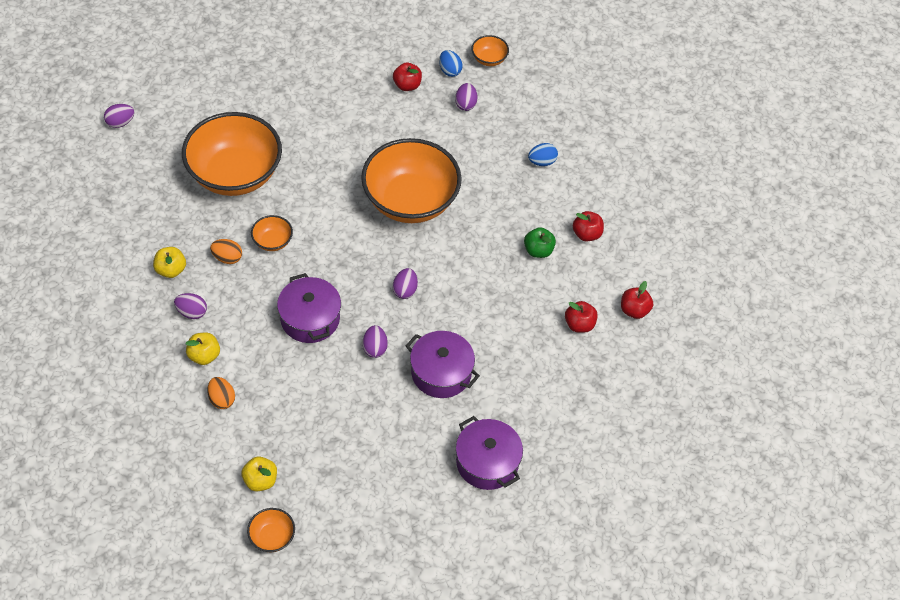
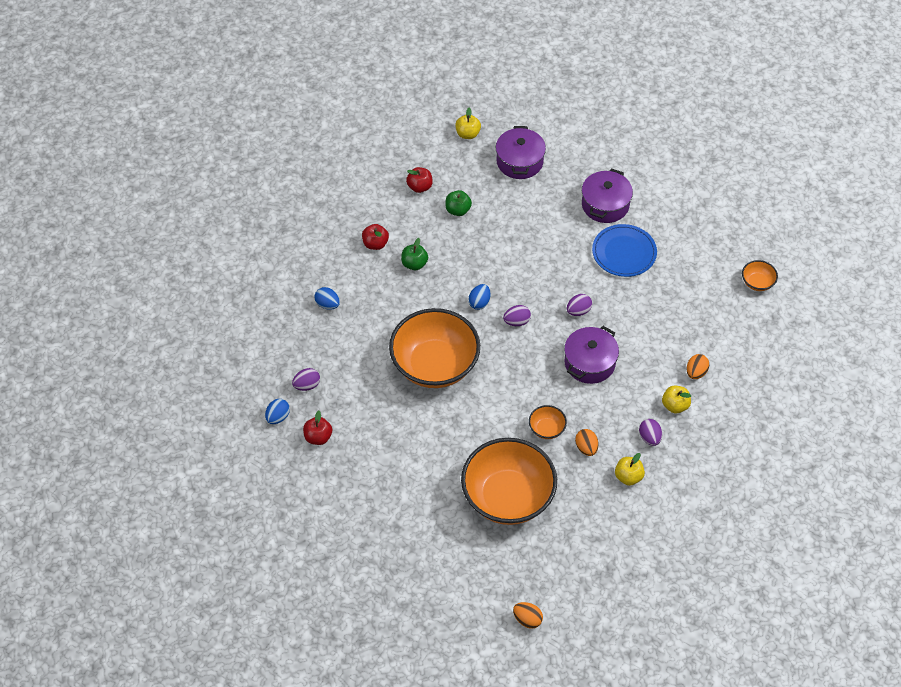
camera: 120 degrees left, 0 degrees up
(120, 123) = (527, 619): purple egg -> orange egg
(260, 480) = (729, 313): yellow apple -> yellow apple (467, 134)
(412, 436) = (624, 252): none -> blue plate
(441, 373) = (563, 264): purple pot -> purple pot (519, 161)
(451, 274) = (479, 302): none -> blue egg
(489, 59) = (243, 397): orange bowl -> none
(579, 324) = (458, 210): red apple -> green apple

